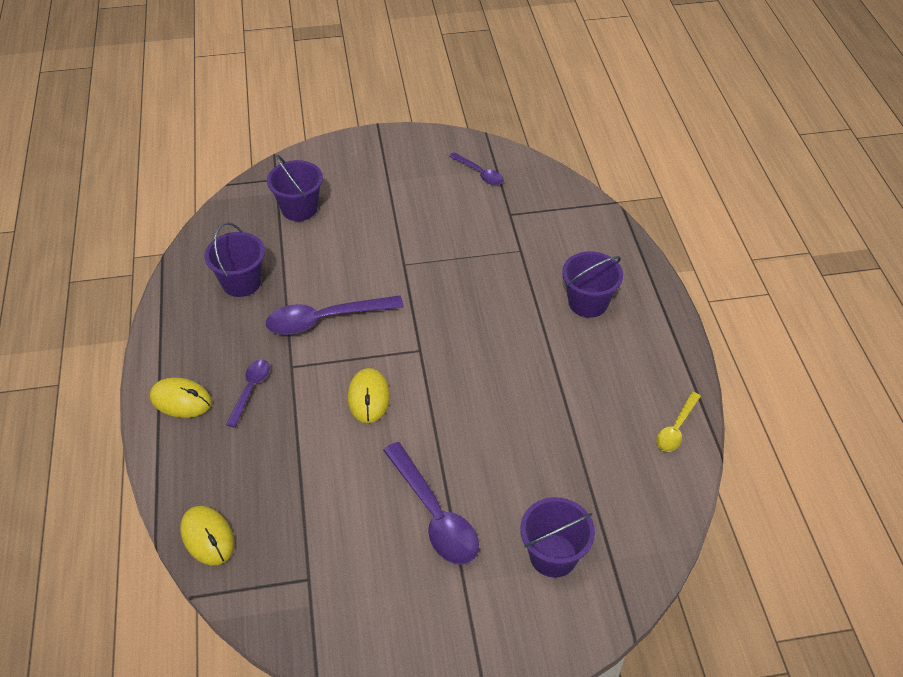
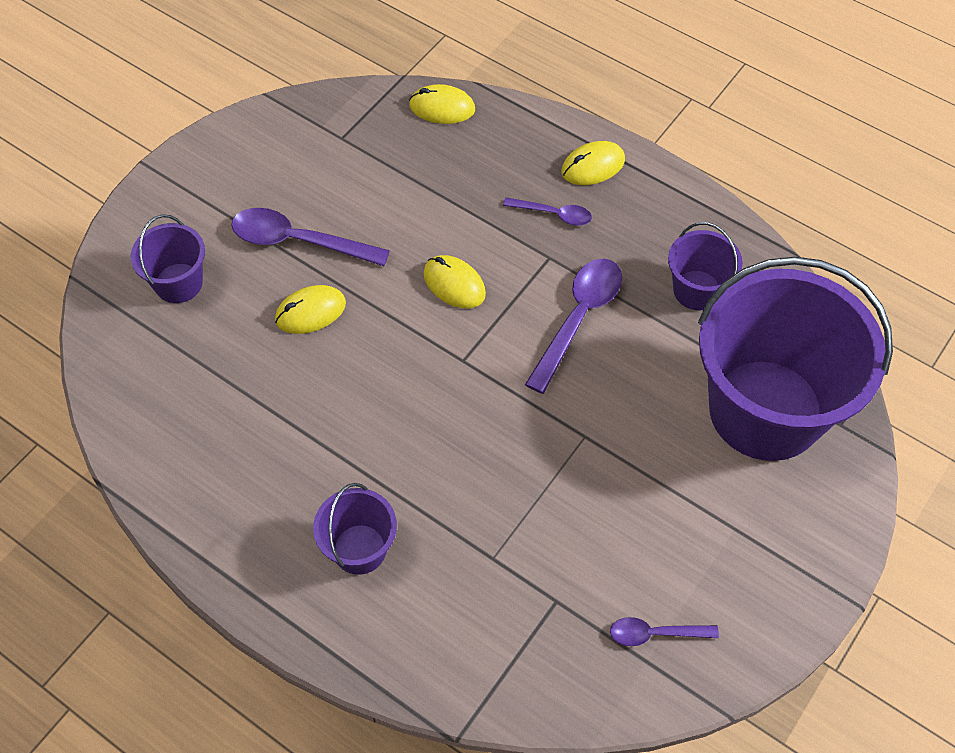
camera: 135 degrees right, 10 degrees up
(250, 390) = (553, 214): purple spoon -> purple spoon turned 45 degrees counterclockwise
(299, 208) = (765, 410): purple bucket -> purple bucket, size x2.25
(480, 455) = (310, 312): none -> yellow mouse
(676, 428) = (158, 474): yellow spoon -> none

